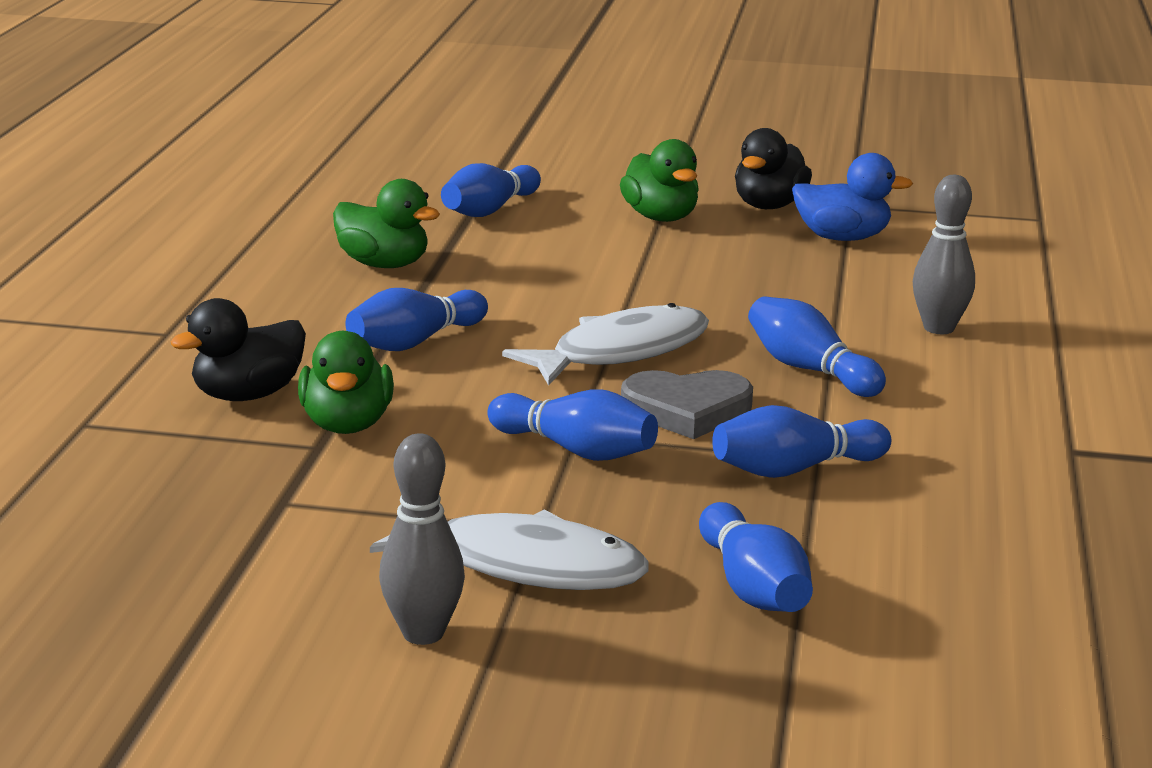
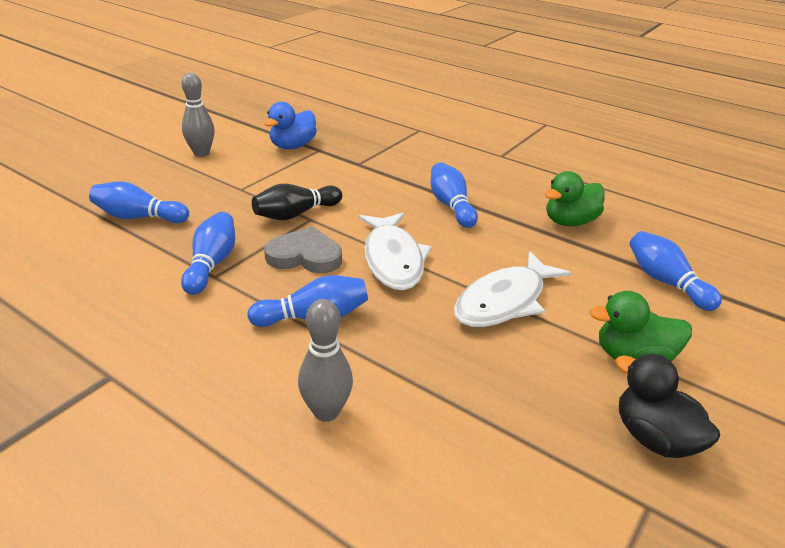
camera: 115 degrees right, 10 degrees up
(248, 395) = (420, 160): black duck -> none
(347, 424) = (372, 172): green duck -> none
(525, 565) = (218, 179): white fish -> white fish (504, 301)
(576, 450) = (296, 214): blue bowling pin -> black bowling pin
(687, 410) = (305, 256): grey heart -> grey heart turned 75 degrees clockwise
(842, 238) = (550, 450): blue duck -> blue duck (293, 146)

